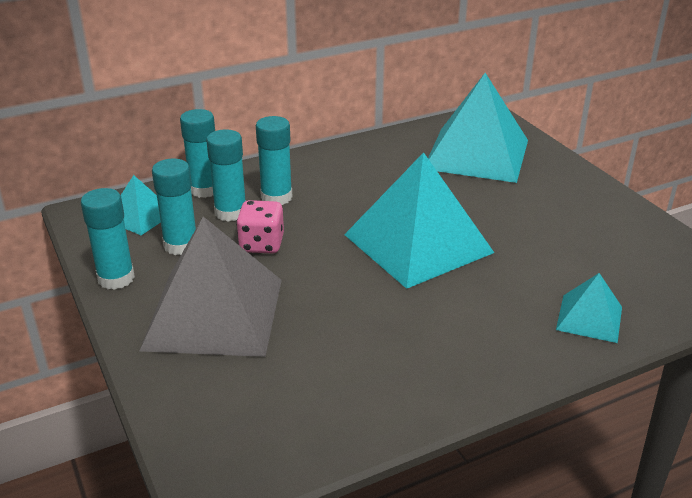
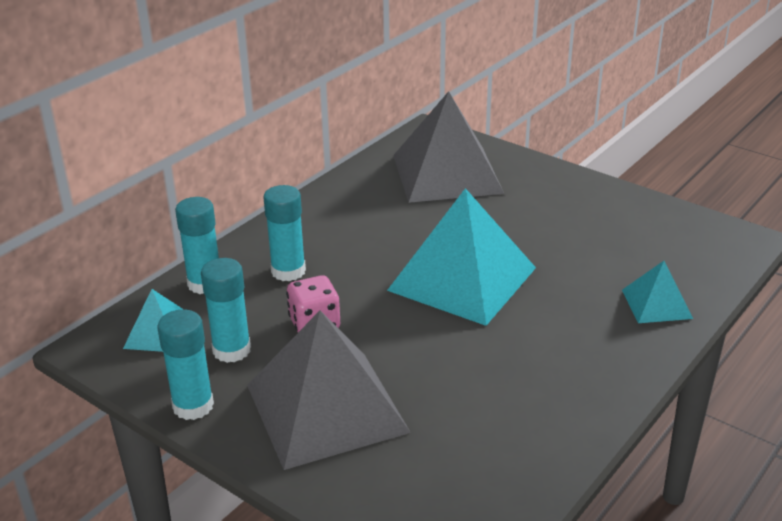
camera: 25 degrees left, 0 degrees up
(230, 212) = (254, 300): turquoise glue stick -> none
(476, 154) = (447, 174): turquoise pyramid -> grey pyramid

